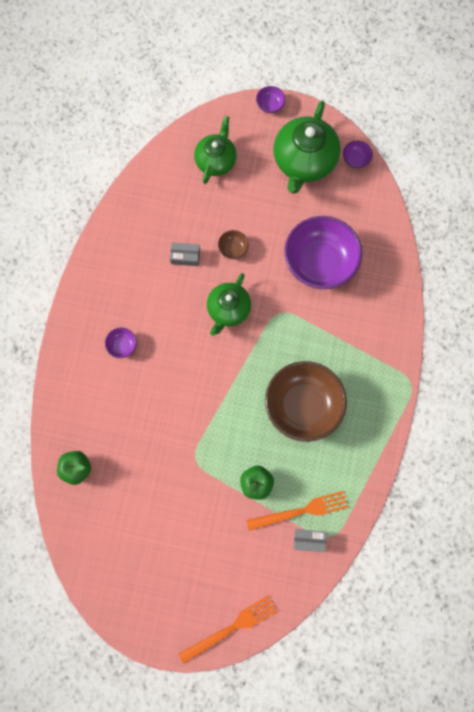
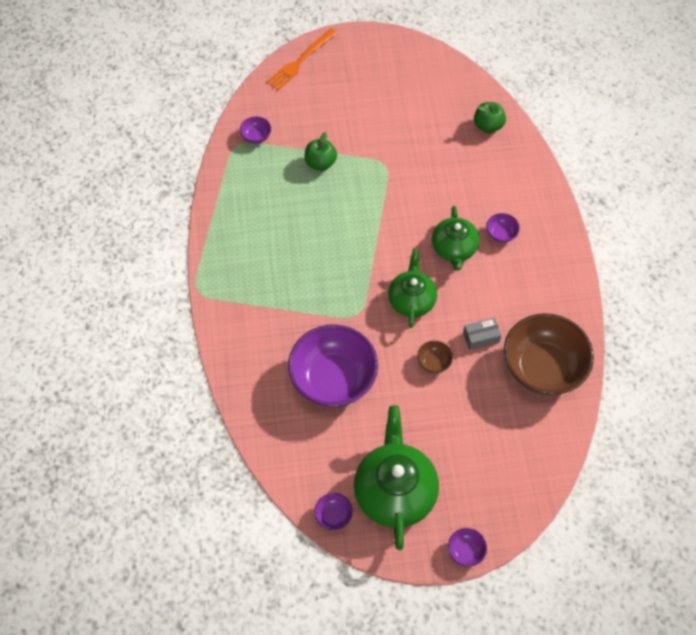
camera: 160 degrees right, 15 degrees down
(216, 160) = (498, 456): green teapot -> green teapot (454, 249)
(301, 511) = (271, 155): orange fork -> none
(303, 406) = (300, 237): brown bowl -> brown bowl (542, 368)
(309, 540) = (256, 136): grey box -> purple bowl

